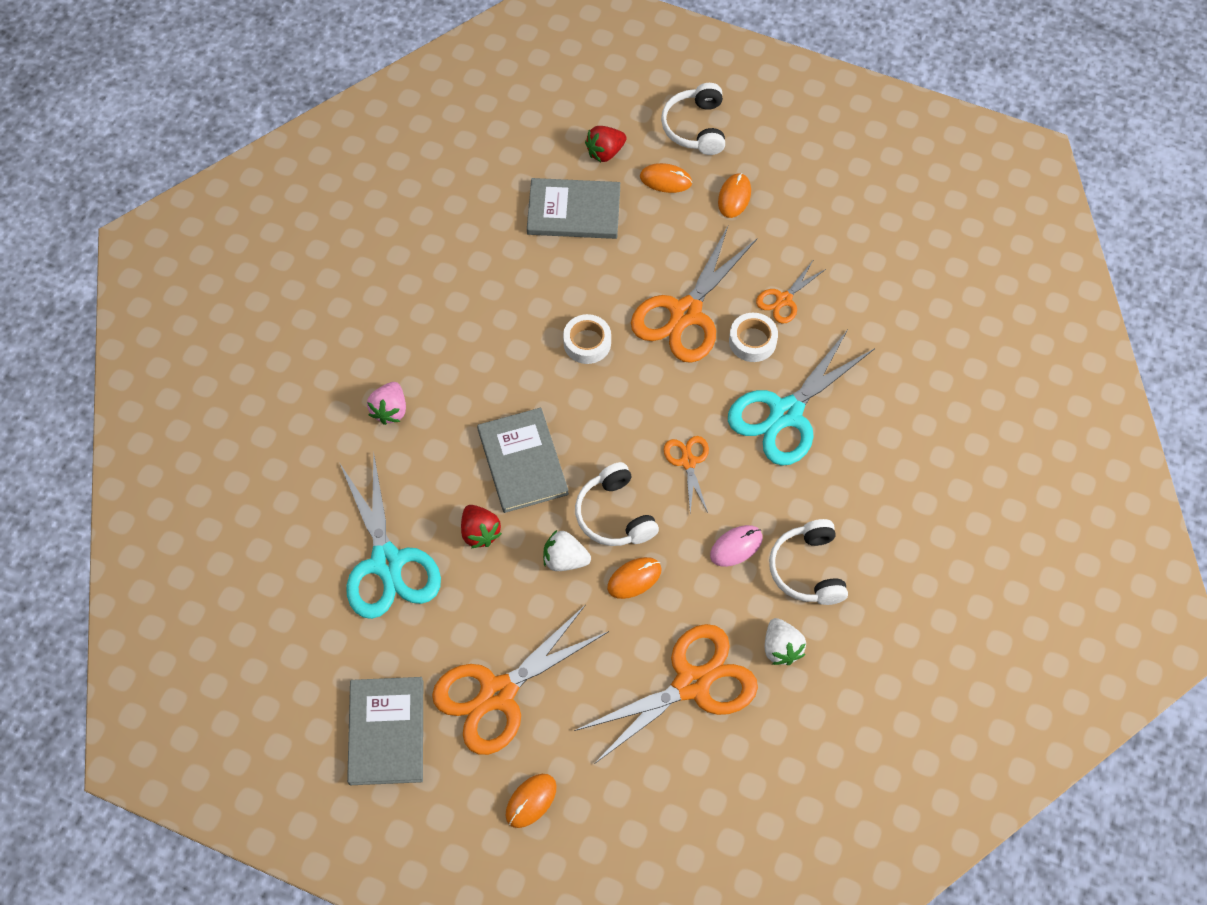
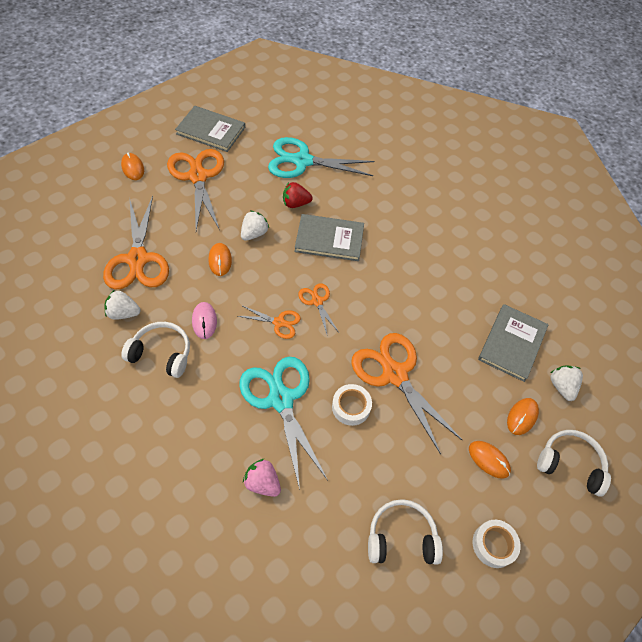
camera: 110 degrees right, 5 degrees down
(390, 410) = (397, 194): pink strawberry -> pink strawberry (262, 483)
(587, 343) = (398, 306): white tape -> white tape (493, 545)
(605, 152) = (561, 386): red strawberry -> white strawberry
(614, 515) = (267, 268): white headphones -> white headphones (401, 537)
(784, 299) = (377, 448): orange scissors -> orange scissors (317, 301)

